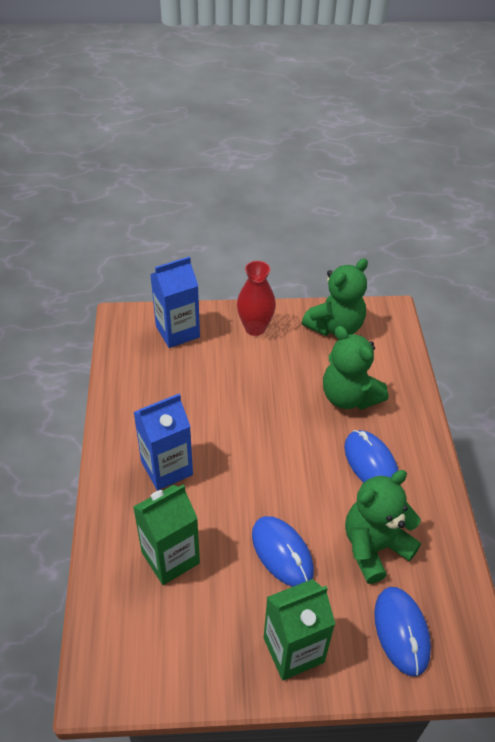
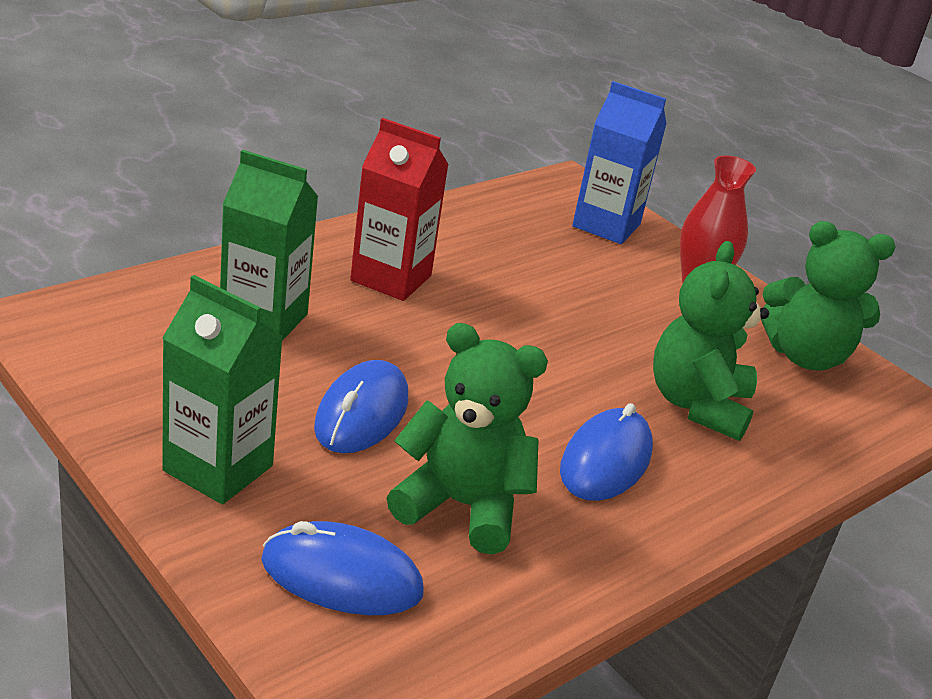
camera: 50 degrees right, 15 degrees down
(167, 468) = (391, 278): blue carton -> red carton
(401, 631) = (341, 577): blue mouse -> blue mouse turned 60 degrees clockwise

